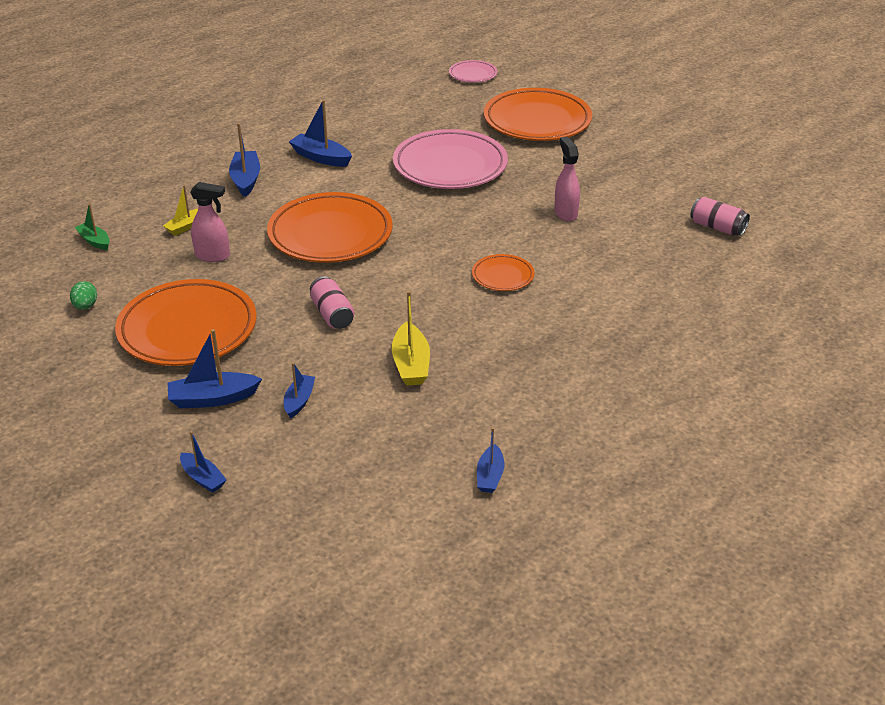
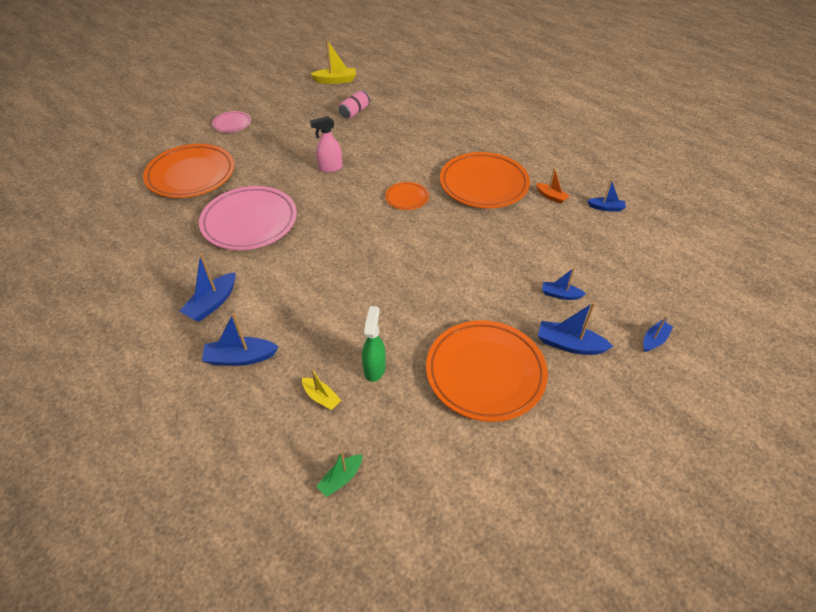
camera: 90 degrees left, 10 degrees up
(85, 306) = (457, 462): green egg -> none
(213, 256) = (374, 368): pink spray bottle -> green spray bottle
(213, 398) = (569, 344): blue boat -> blue boat turned 120 degrees clockwise
(330, 234) = (345, 290): orange plate -> orange plate (483, 184)
(332, 314) = (457, 283): pink can -> none
(411, 364) = (510, 240): yellow boat -> yellow boat (335, 80)
(473, 74) = (89, 207): pink plate -> pink plate (232, 124)
(516, 415) = (551, 196): none -> orange boat

